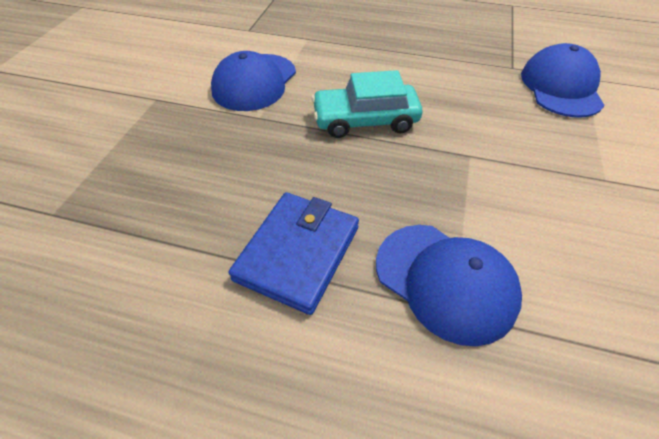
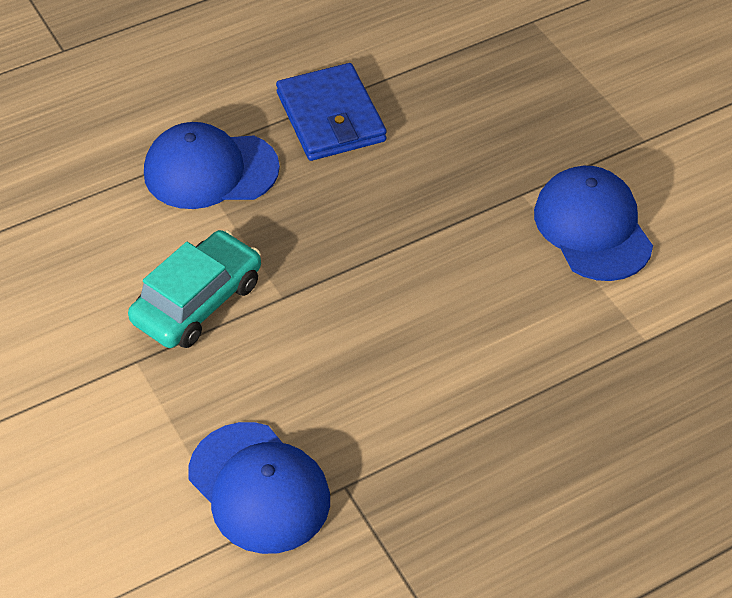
camera: 135 degrees right, 0 degrees up
(365, 120) = (421, 265): turquoise car -> turquoise car (197, 301)

